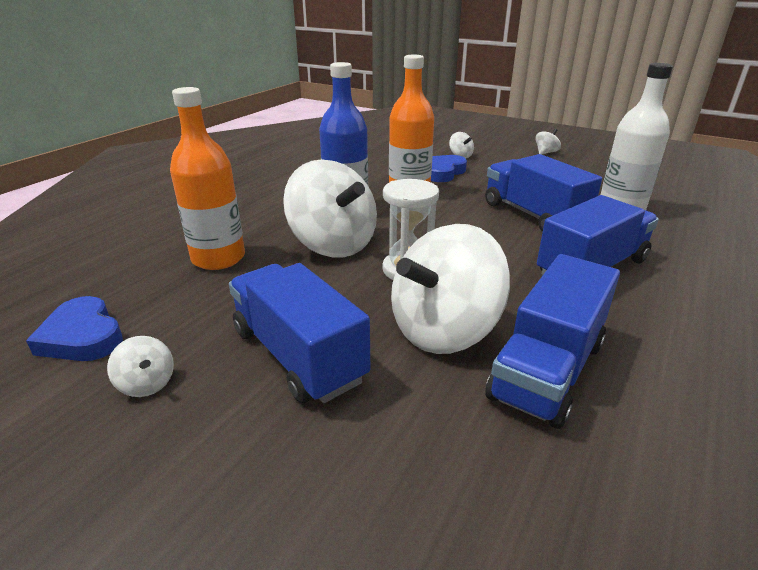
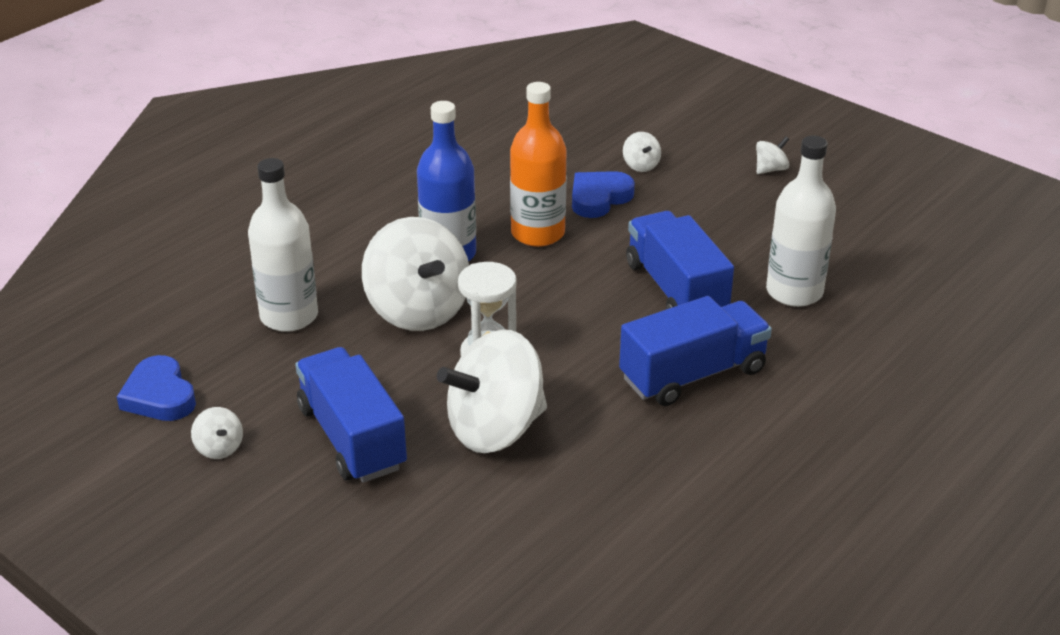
camera: 10 degrees right, 5 degrees up
(218, 258) = (289, 316): orange bottle -> white bottle
(547, 370) = (571, 479): blue truck -> none

